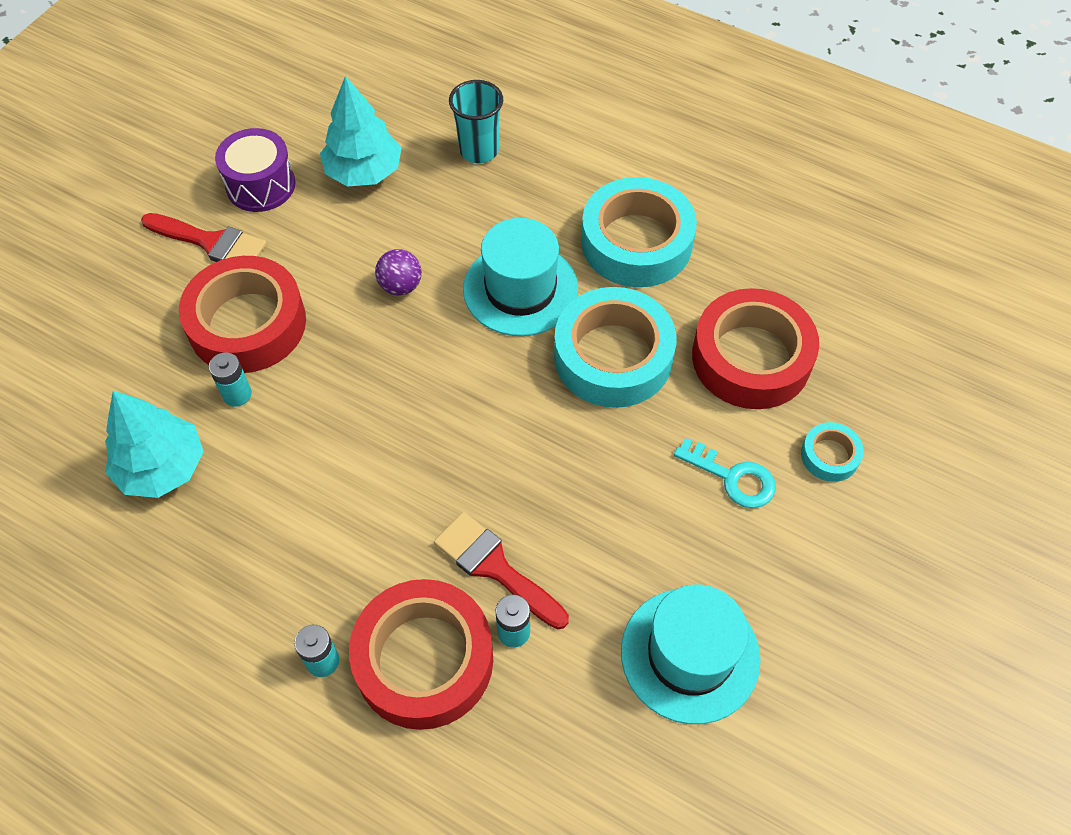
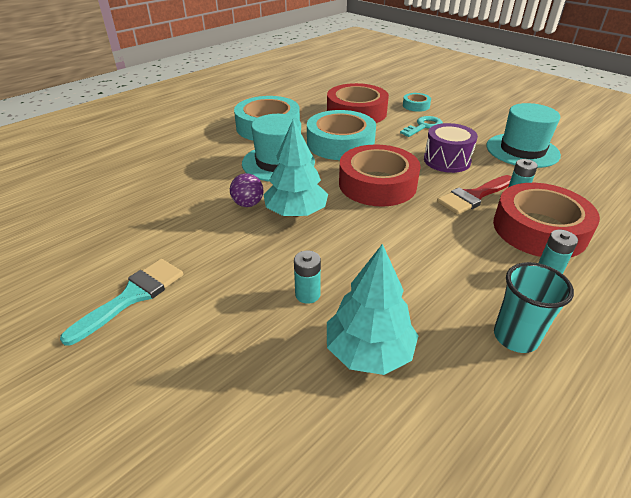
camera: 75 degrees left, 20 degrees down
(211, 242) = (133, 296): red brush -> turquoise brush
(247, 324) = (238, 282): red tape -> red tape (377, 184)
(260, 185) = (94, 260): purple drum -> purple drum (447, 160)
(364, 172) = (131, 207): turquoise tree -> turquoise tree (296, 212)
(479, 150) = (157, 161): turquoise cup -> turquoise cup (515, 337)

